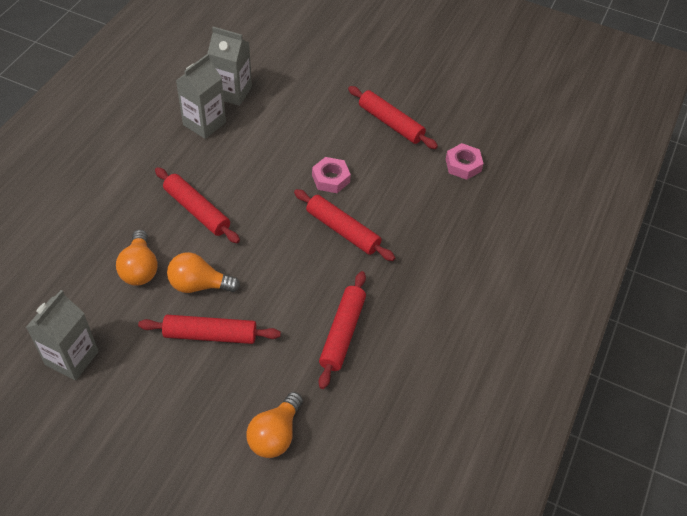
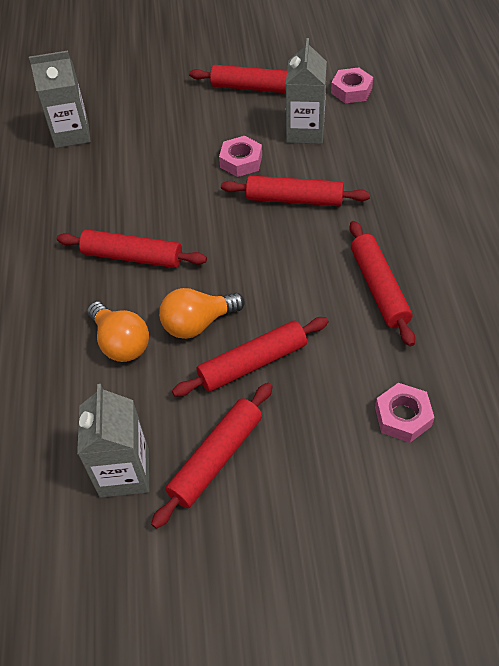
camera: 25 degrees left, 0 degrees up
(133, 385) = (216, 458): none -> red rolling pin
(204, 123) = (67, 175): grey carton -> grey carton (305, 131)
(275, 434) = (403, 416): orange light bulb -> pink nut

